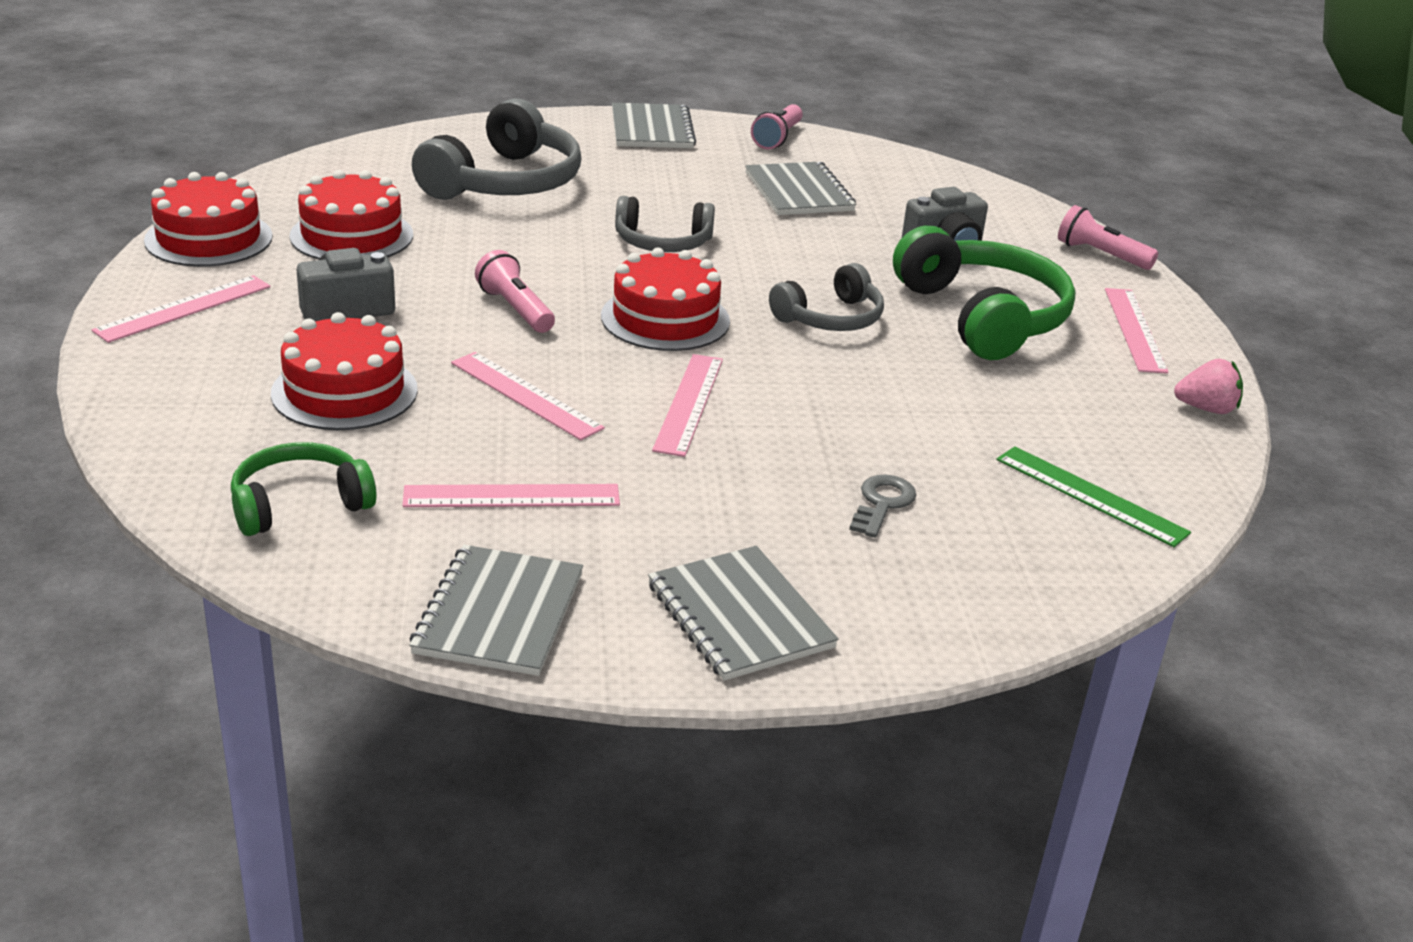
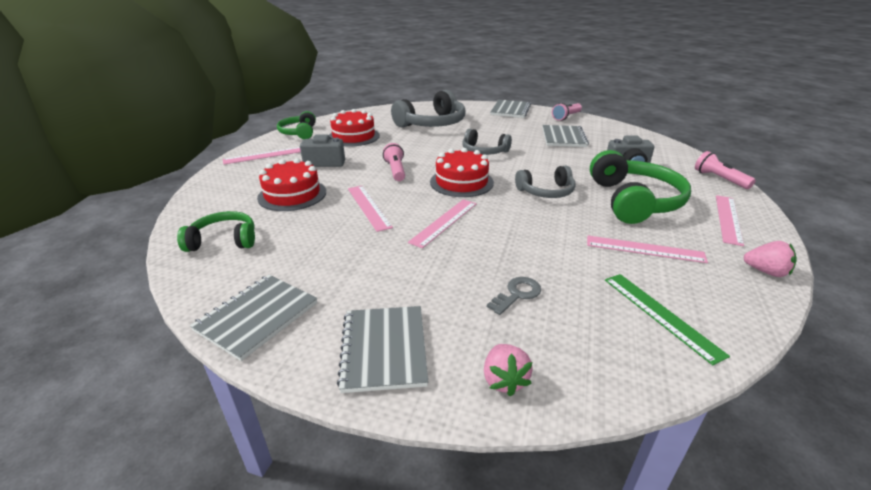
camera: 25 degrees right, 0 degrees up
(209, 238) = (299, 133): red cake -> green headphones
(512, 496) = (320, 254): pink ruler -> pink ruler (644, 249)
(930, 619) = (504, 380): none -> pink strawberry

